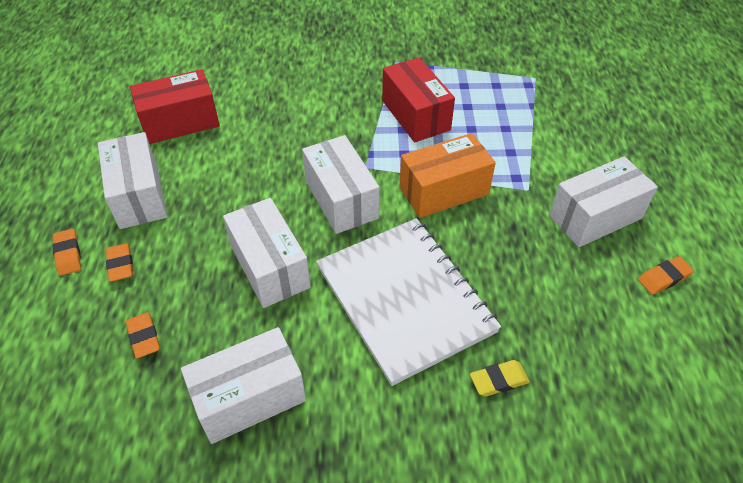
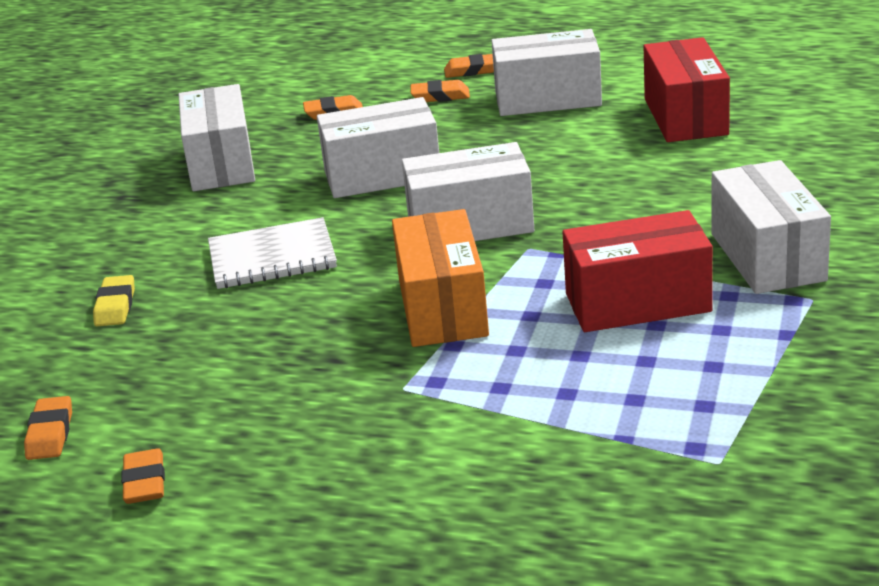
camera: 110 degrees right, 20 degrees down
(405, 299) = (272, 257): white notebook -> white notebook, size x0.58
(595, 217) = (304, 444): white box -> white box (767, 257)
(652, 350) = (50, 433): none -> orange eraser

